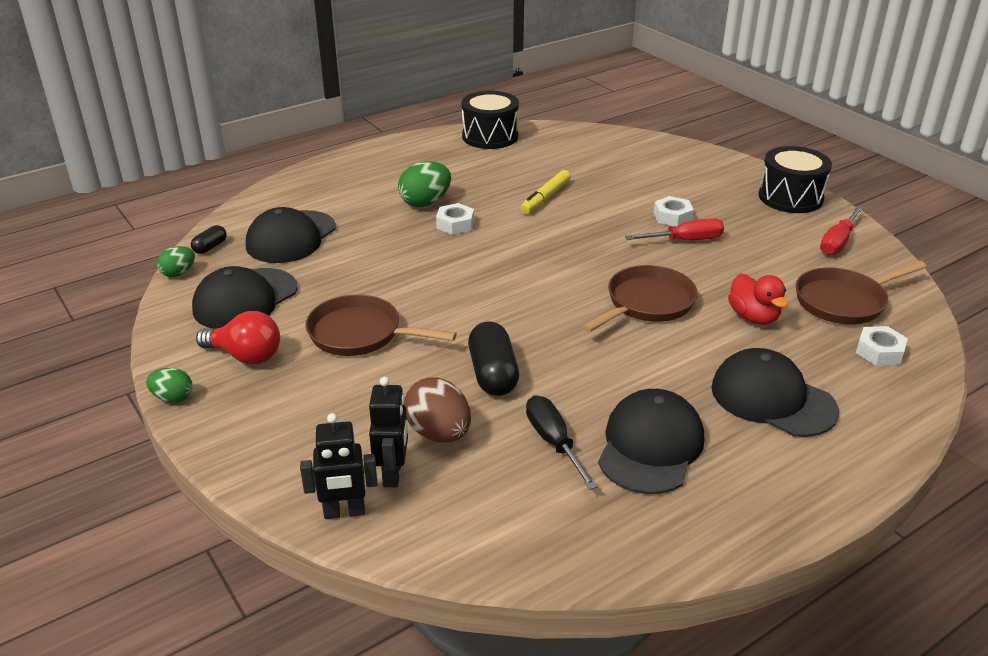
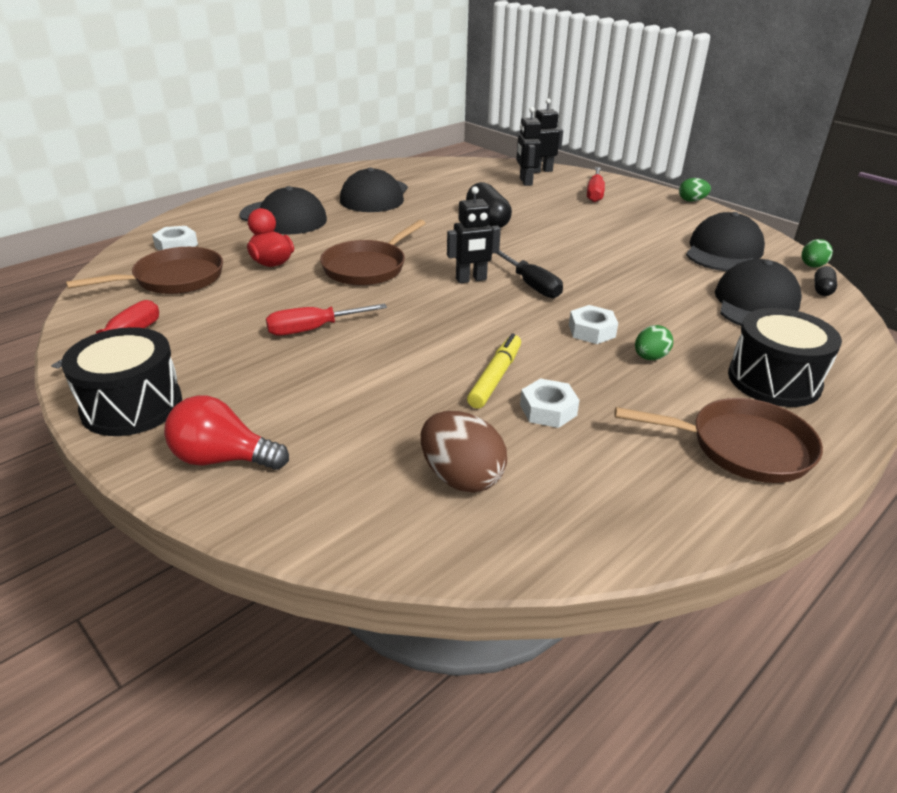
camera: 170 degrees right, 0 degrees up
(246, 356) = (673, 220): red light bulb -> red light bulb (222, 458)
(302, 428) = (595, 193): none -> red screwdriver
(360, 334) = (603, 235): brown pan -> brown pan (742, 447)
(425, 202) = (650, 357): green egg -> green egg, size x0.60
(439, 433) = (509, 195): brown egg -> brown egg (461, 477)
(490, 136) = (648, 514): black drum -> black drum (774, 380)
(540, 280) = (471, 279): none -> black robot
(554, 442) = (435, 195): black screwdriver -> black screwdriver (531, 285)
(672, 217) = (321, 360): white nut -> white nut (548, 410)

